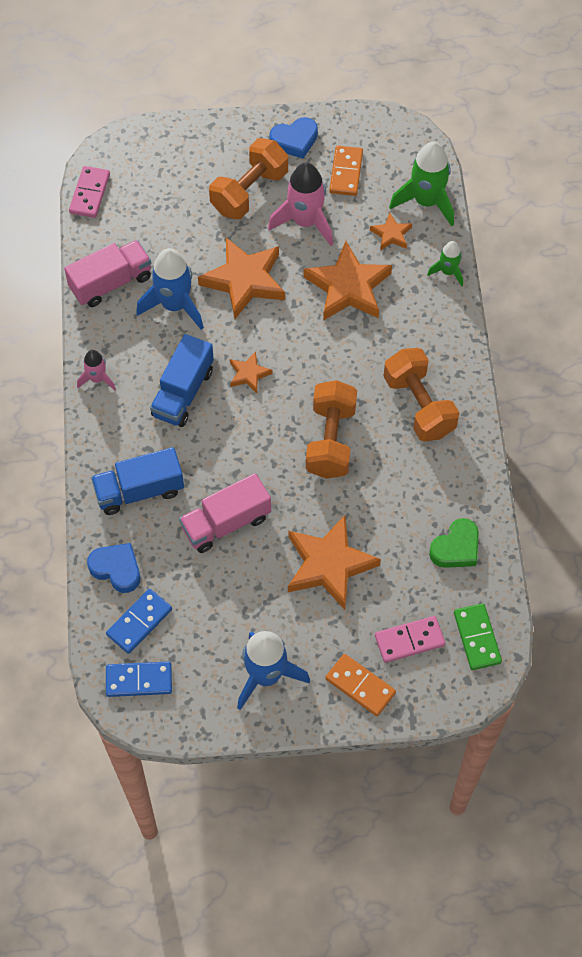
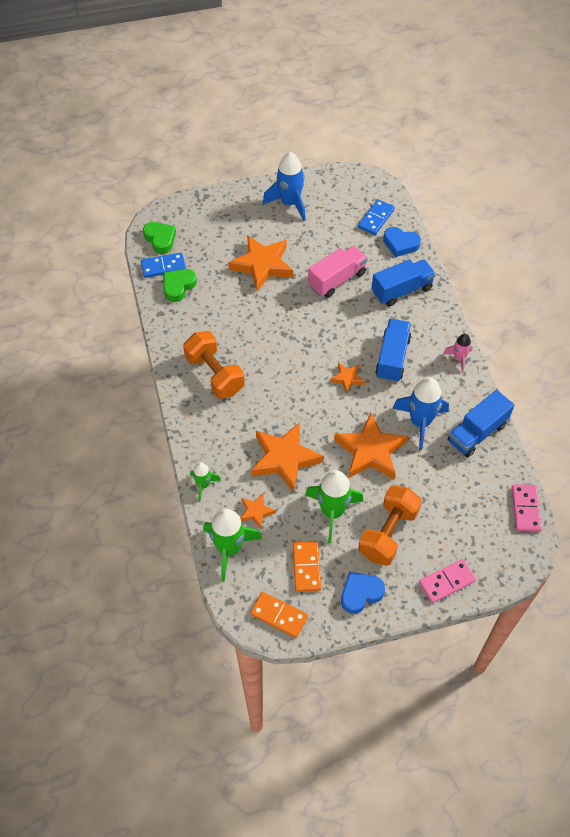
camera: 170 degrees right, 5 degrees down
(111, 283) = (477, 433): pink truck -> blue truck
(139, 680) = (366, 191): blue domino -> blue domino (163, 266)
(305, 222) = (332, 512): pink rocket -> green rocket
(331, 440) = (276, 341): orange dumbbell -> none
(360, 686) = (231, 205): orange domino -> orange domino (279, 615)
(409, 640) = (203, 232): pink domino -> pink domino (447, 582)
(477, 638) = (160, 239): green domino -> green heart

